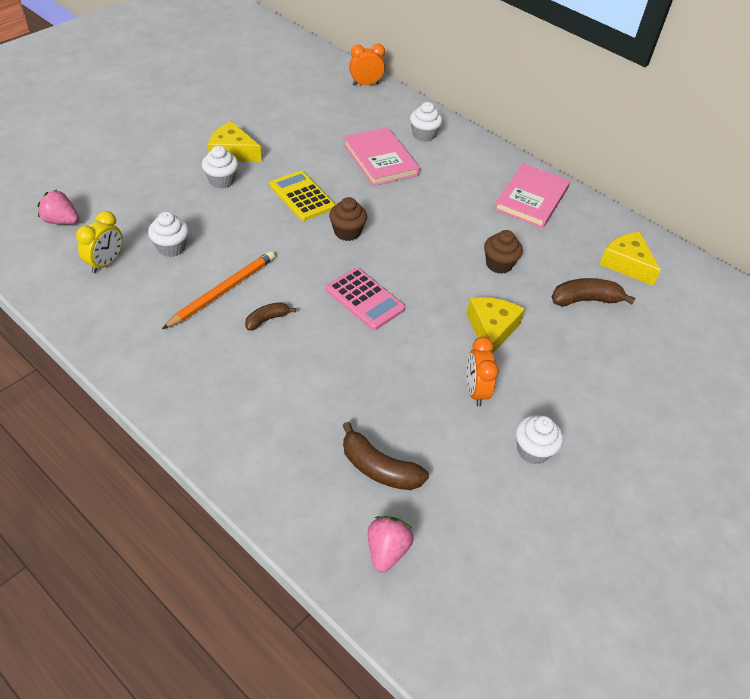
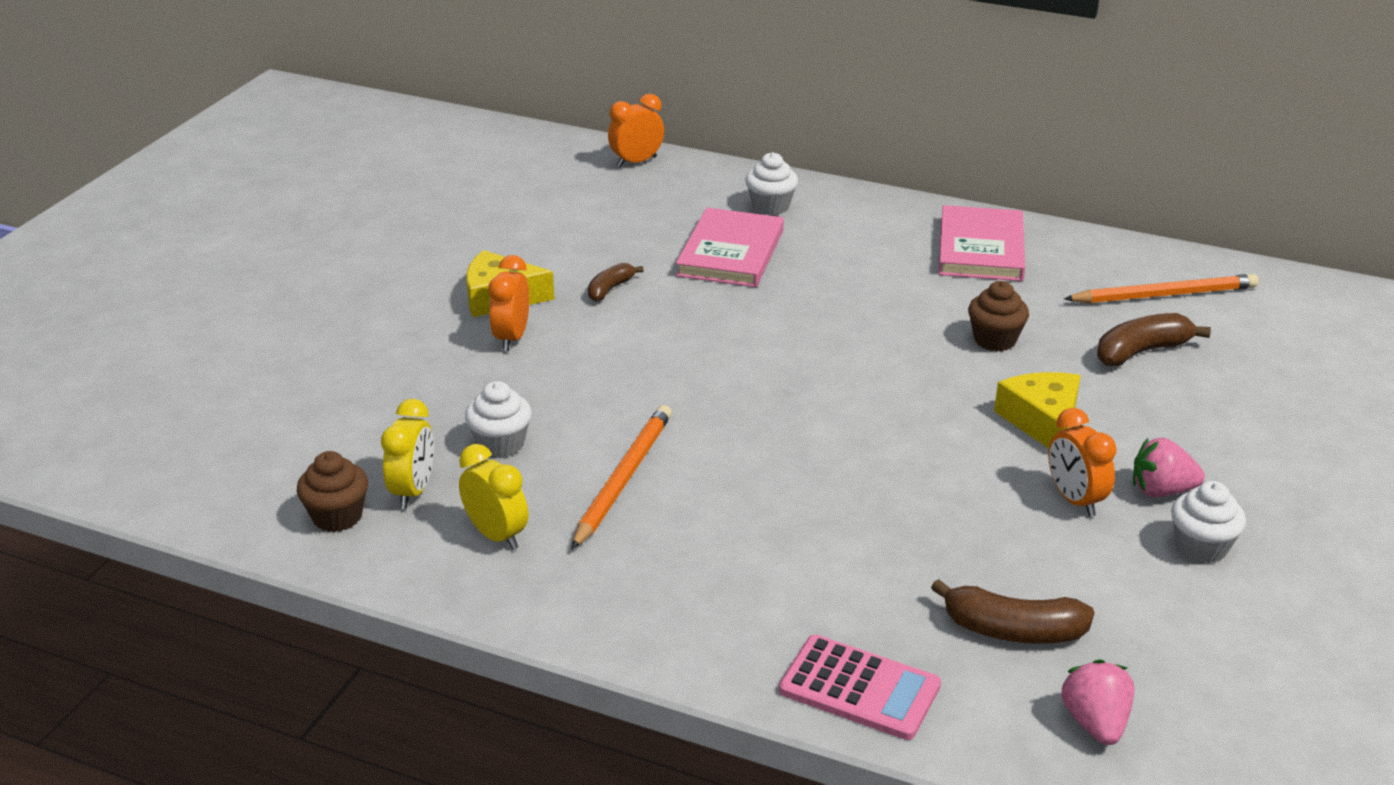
camera: 15 degrees left, 15 degrees down
(61, 221) = (297, 455): pink strawberry -> pink strawberry (1161, 491)
(131, 306) = (496, 535): none -> yellow clock
(221, 180) = (511, 338): white cupcake -> orange clock
(267, 319) = (716, 496): brown banana -> brown banana (610, 289)
(302, 196) = (650, 328): yellow calculator -> none
(347, 232) = (751, 356): brown cupcake -> brown cupcake (337, 516)
(365, 299) = (839, 432): pink calculator -> pink calculator (859, 688)
(380, 159) = (730, 253): pink book -> pink book turned 60 degrees clockwise
(626, 264) = (1164, 295): yellow cheese -> orange pencil

